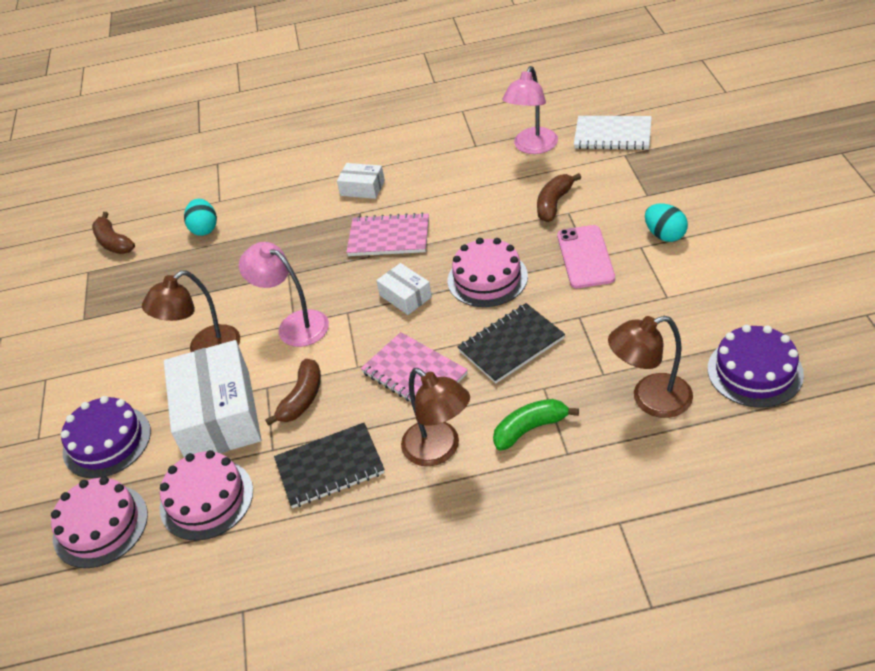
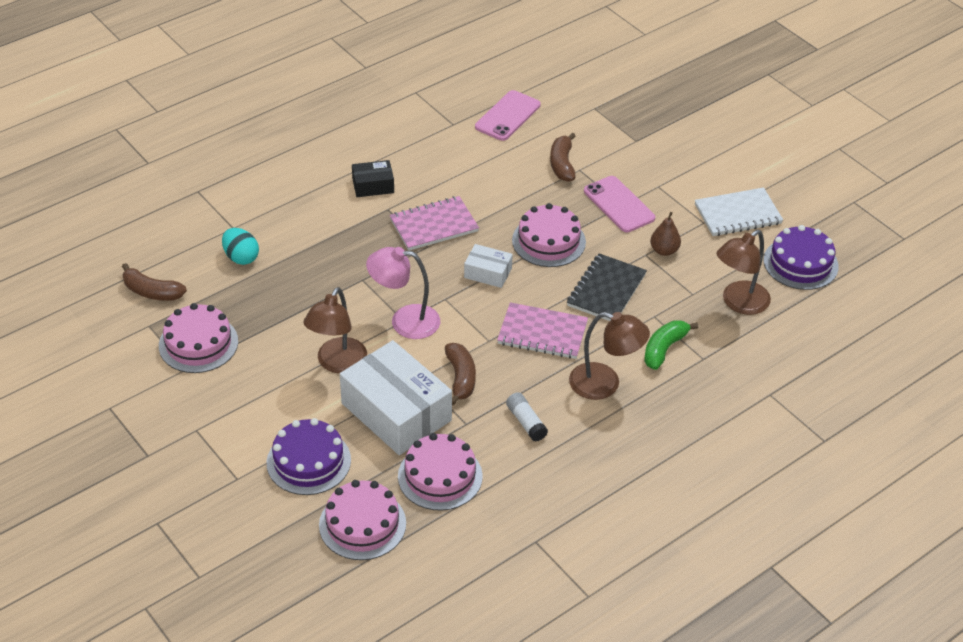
camera: 35 degrees left, 0 degrees up
(111, 298) = (198, 343): none -> pink cake
(330, 467) = (526, 422): black notebook -> white glue stick
(362, 188) = (373, 186): white box -> black box
(532, 147) = (508, 116): pink lamp -> pink phone
(602, 317) = (664, 250): none -> brown pear
(612, 135) = (572, 92): white notebook -> white notebook (738, 214)
(665, 235) = (671, 172): turquoise egg -> none

